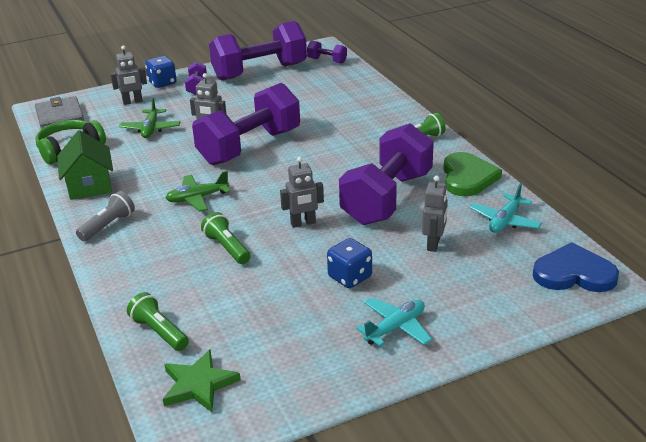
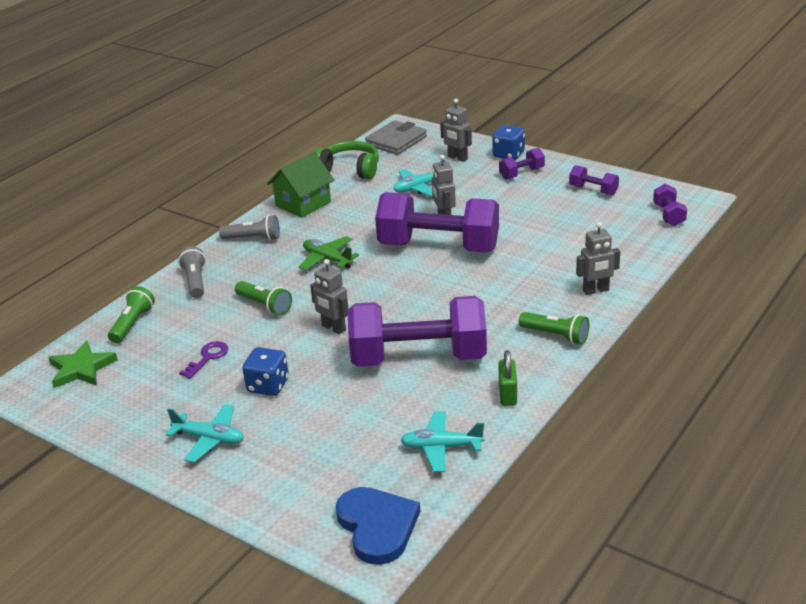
camera: 60 degrees right, 0 degrees up
(135, 276) = (195, 281): none -> grey flashlight
(150, 129) = (419, 188): green plane -> turquoise plane
(227, 248) = (264, 306): green flashlight -> green flashlight turned 105 degrees clockwise
(260, 72) = (593, 190): purple dumbbell -> purple dumbbell, size x0.43
(271, 299) = (208, 357): none -> purple key
(434, 244) = (359, 415): grey robot -> grey robot (596, 290)
(467, 177) = (507, 394): green heart -> green padlock

